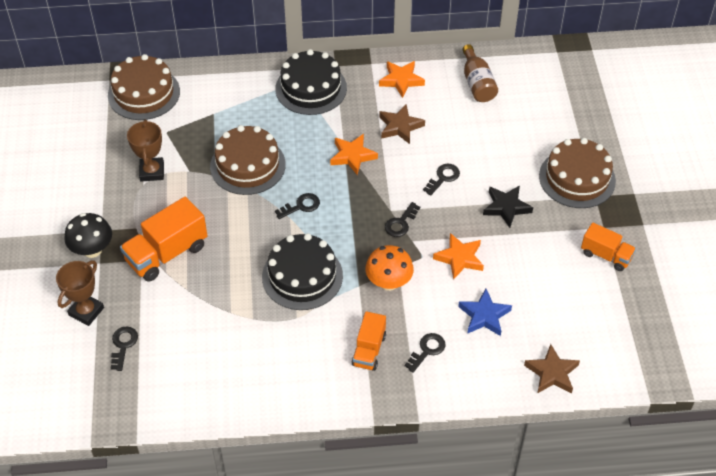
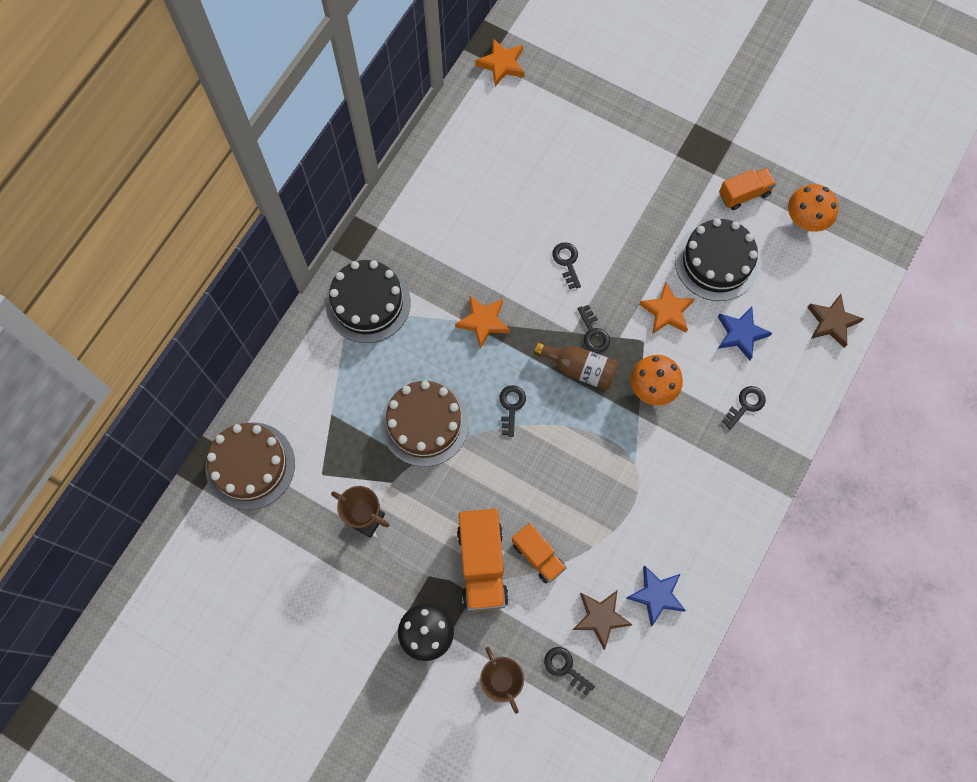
camera: 55 degrees left, 20 degrees up
(222, 373) = (656, 595): none -> blue star
(302, 276) = (594, 457): black cake -> black cake (716, 262)
(369, 350) = (714, 453): orange truck -> orange truck (538, 556)
(400, 126) = (478, 256): brown star -> brown star (600, 618)
(401, 80) = (420, 216): orange star -> orange star (502, 64)
(427, 350) = (745, 405): black key -> black key turned 60 degrees clockwise
(477, 83) = (475, 154): brown bottle -> brown bottle (579, 369)
(506, 207) = (638, 234): black star -> none
(577, 178) = (647, 155): brown cake -> none
(624, 307) = (805, 220): none -> orange mushroom

